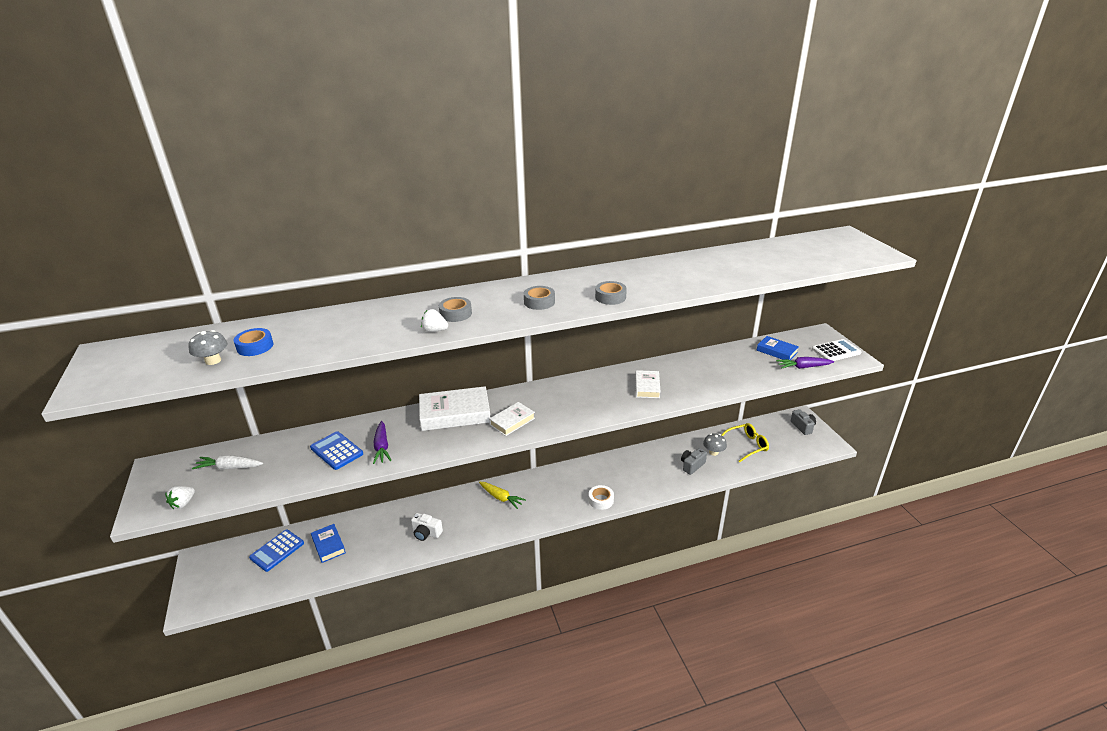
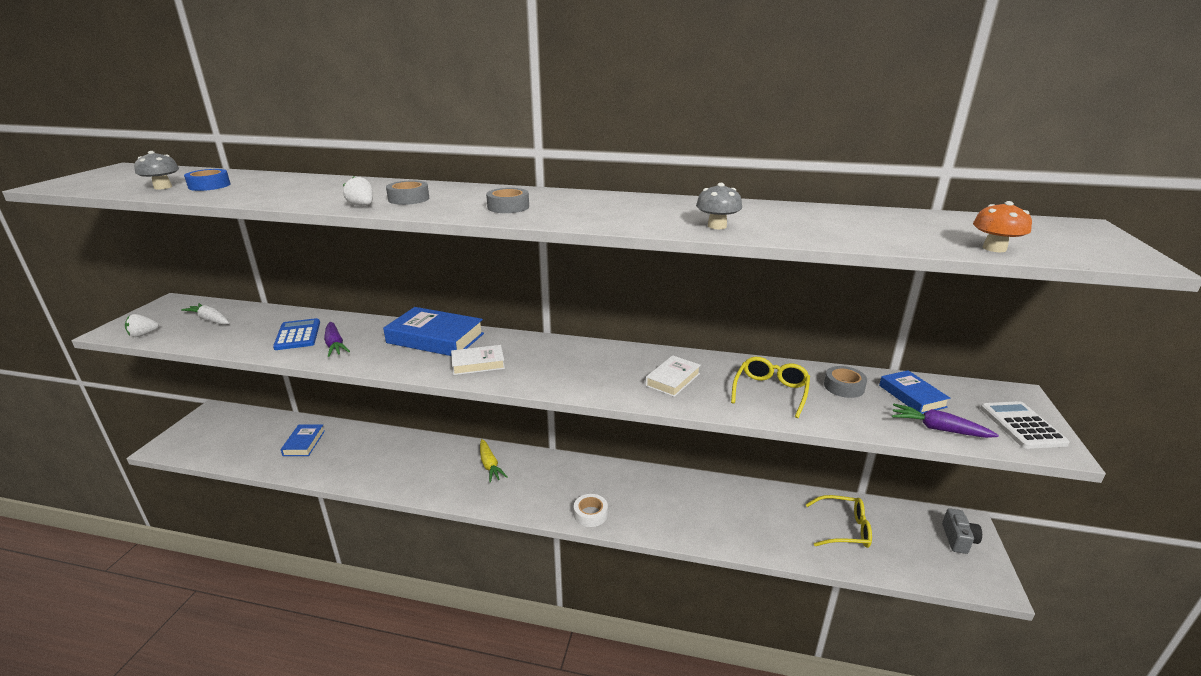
camera: 30 degrees right, 5 degrees down
(277, 550) = (265, 430): blue calculator -> none
(382, 447) = (335, 345): purple carrot -> purple carrot turned 45 degrees counterclockwise
(426, 533) = (389, 469): white camera -> none
(455, 413) = (435, 338): white book -> blue book
(610, 297) = (596, 219): grey tape -> grey tape (844, 387)
(692, 465) = (742, 522): grey camera -> none
(707, 375) = (770, 392): none -> yellow glasses
(713, 452) = (787, 518): grey mushroom -> grey mushroom (717, 226)
(827, 263) = (994, 248): none -> orange mushroom
(836, 351) = (1021, 425): white calculator -> white calculator turned 105 degrees counterclockwise

